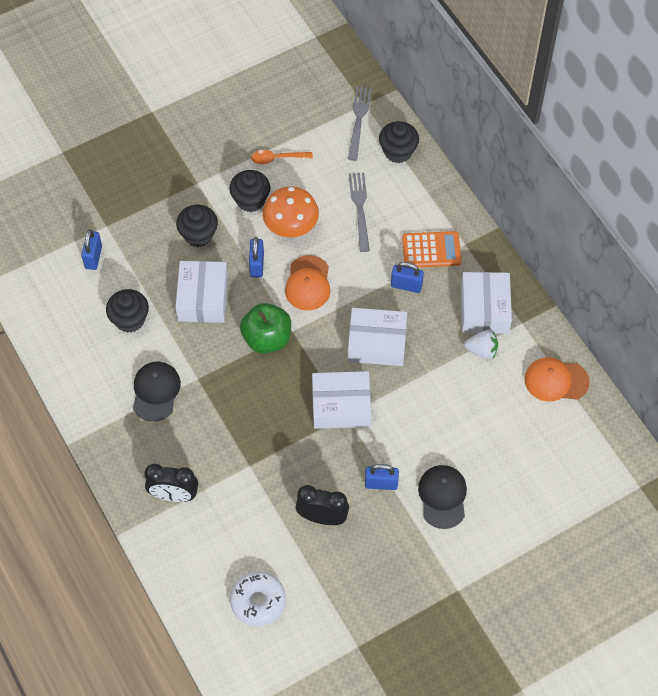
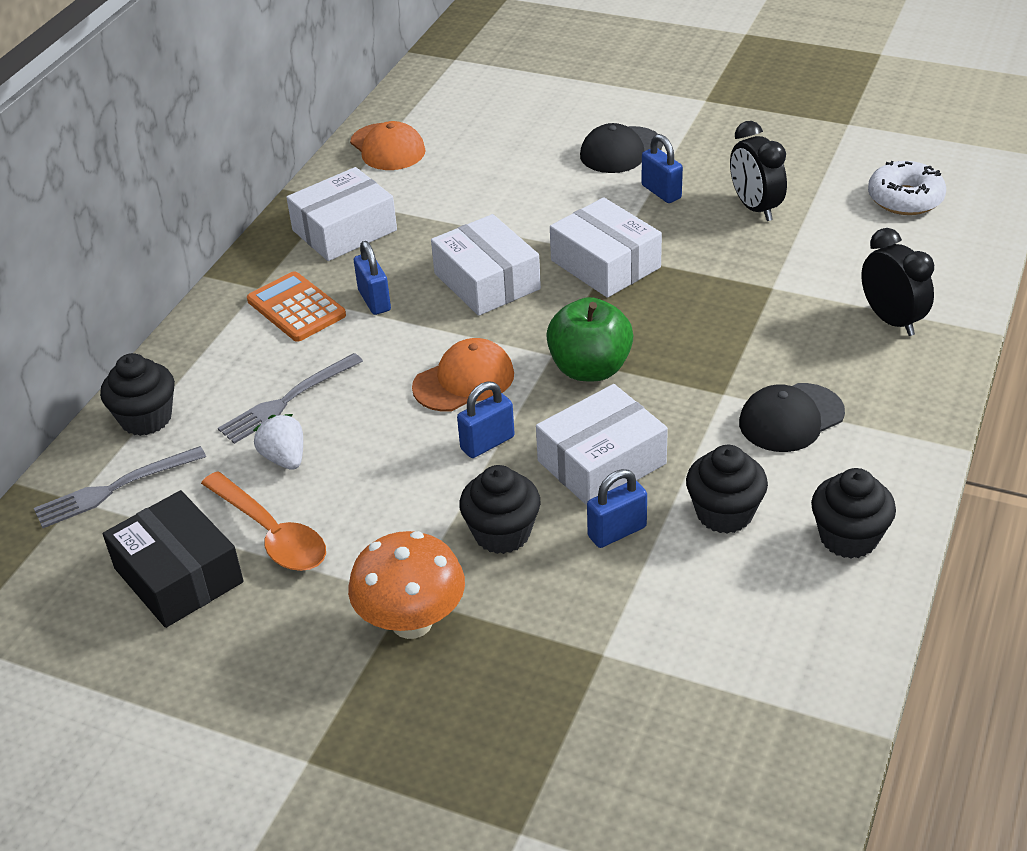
camera: 125 degrees left, 20 degrees down
(93, 257) = (675, 628): blue padlock -> blue padlock (617, 532)
(250, 200) = (380, 516): black cupcake -> black cupcake (848, 537)
(277, 158) = (271, 533): orange spoon -> orange spoon, size x1.53
(283, 118) = (178, 575): none -> black box
(291, 228) = (388, 446): orange mushroom -> orange mushroom (412, 622)
(482, 350) = (405, 207): white strawberry -> white strawberry (284, 458)

